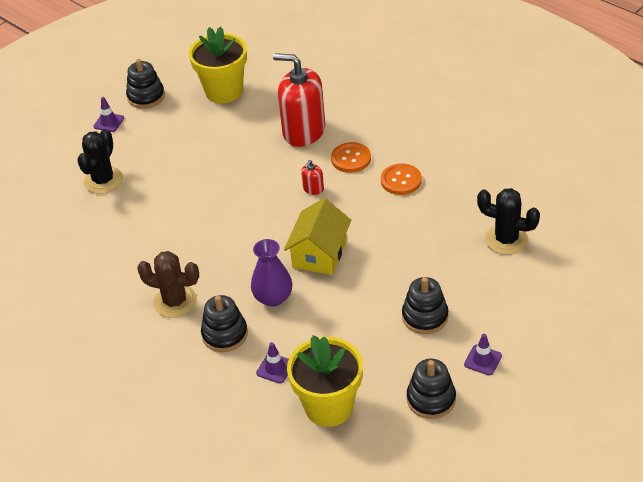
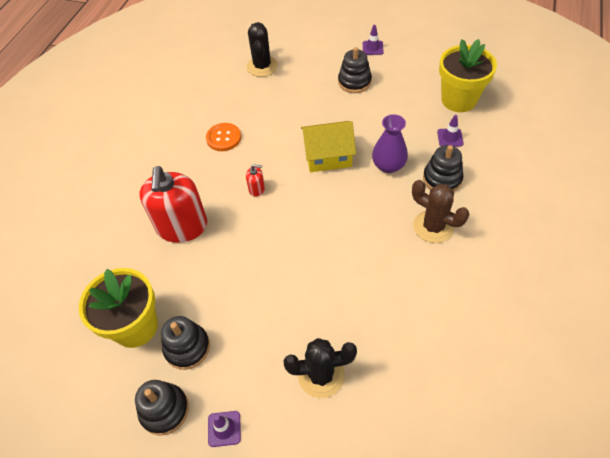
camera: 115 degrees left, 10 degrees up
(175, 301) = (433, 226): brown cactus -> brown cactus turned 45 degrees counterclockwise
(351, 158) = (208, 178): orange button -> none
(431, 399) = (418, 59): black stacking toy -> black stacking toy (187, 347)

